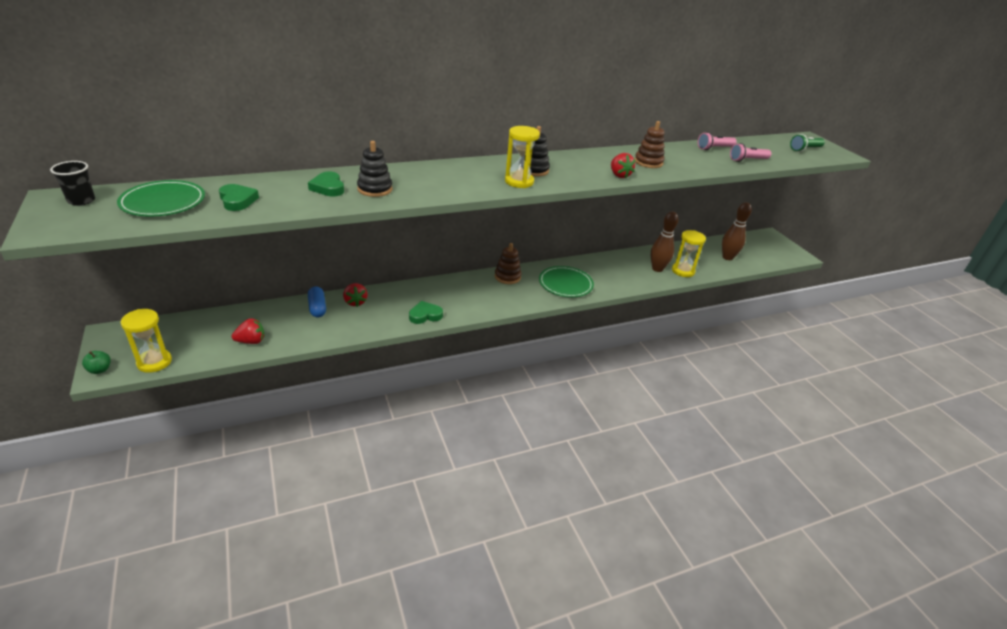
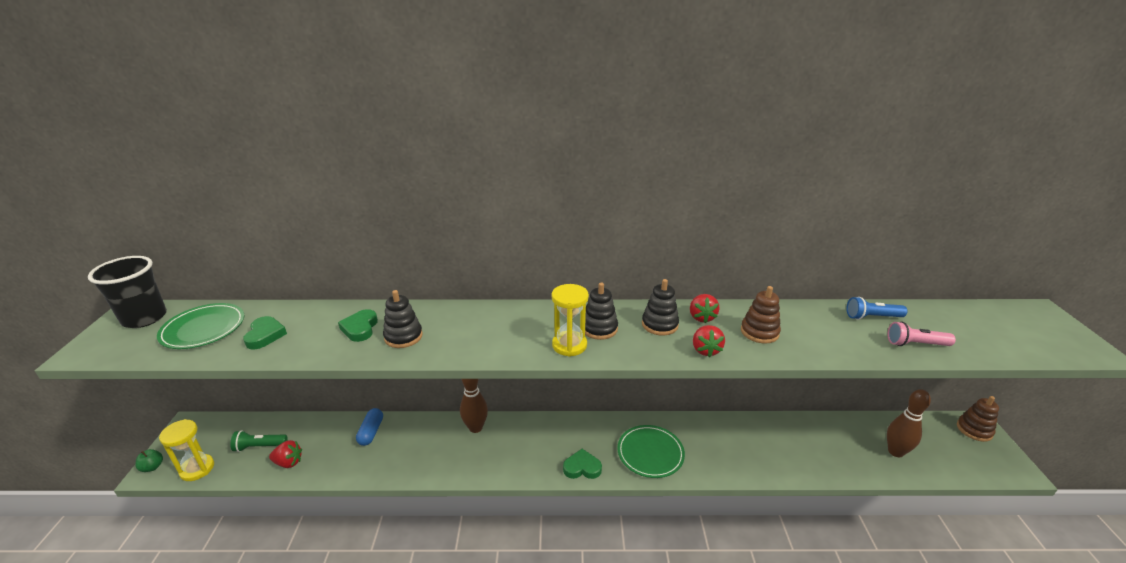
camera: 25 degrees right, 5 degrees down
(81, 201) = (144, 318): black cup -> black cup, size x1.74
(355, 302) = (410, 432): red strawberry -> red strawberry (701, 317)
(425, 315) = (468, 466): green heart -> green heart (582, 467)
(507, 277) = (586, 429): brown stacking toy -> brown stacking toy (974, 430)
(576, 164) = (659, 324): none -> black stacking toy
(657, 269) = (783, 452): brown bowling pin -> brown bowling pin (475, 427)
(683, 271) = (818, 463): yellow hourglass -> none
(714, 148) = (872, 317): pink flashlight -> blue flashlight
(805, 149) = (1025, 333): green flashlight -> green flashlight (259, 446)

